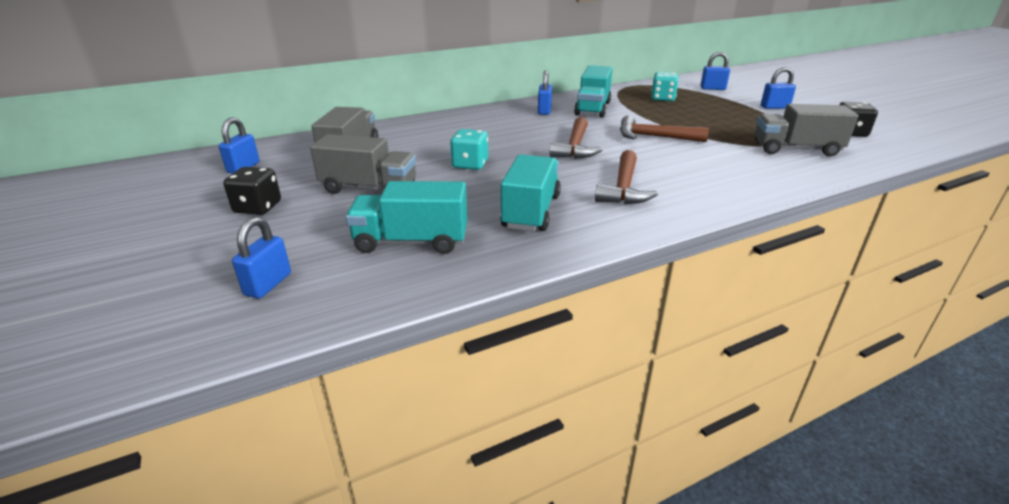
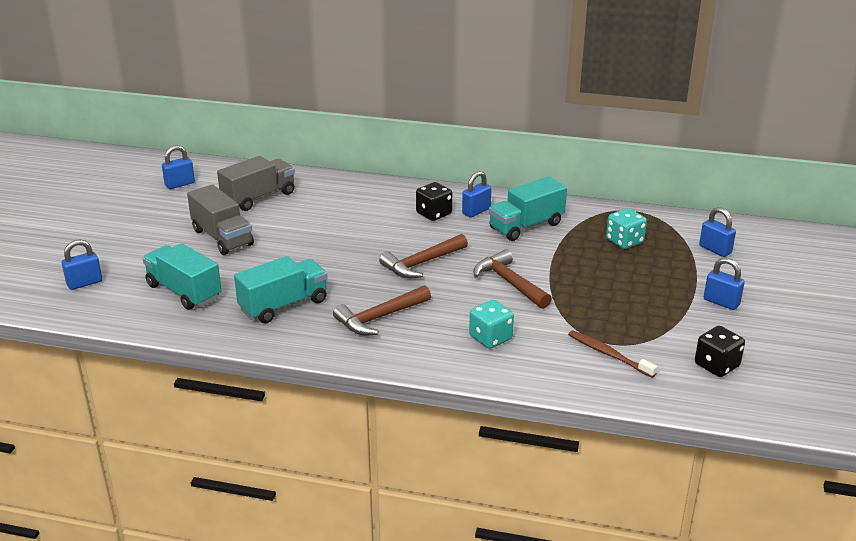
camera: 40 degrees right, 0 degrees up
(258, 207) = (145, 224): black dice -> black dice (434, 214)
(470, 164) = (316, 245): turquoise dice -> turquoise dice (490, 338)
(796, 149) = (609, 354): grey truck -> brown toothbrush

